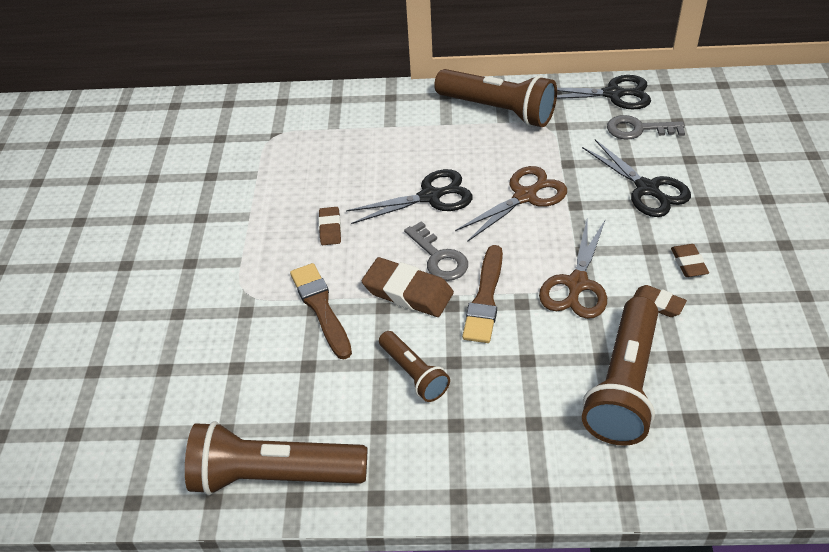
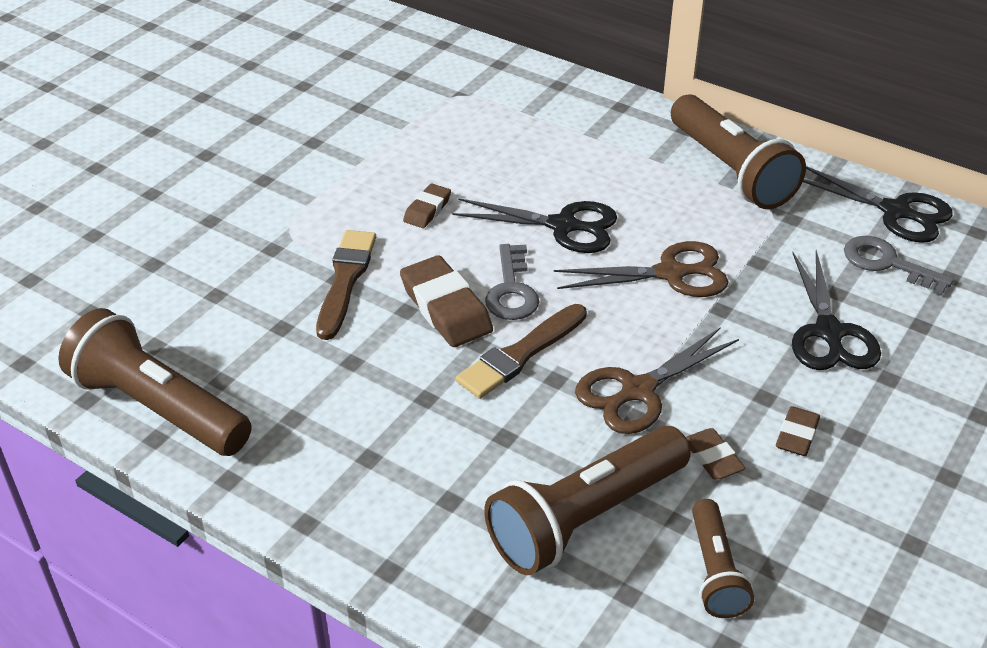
camera: 30 degrees right, 5 degrees down
(413, 373) = (374, 388): brown flashlight -> brown flashlight (715, 571)

